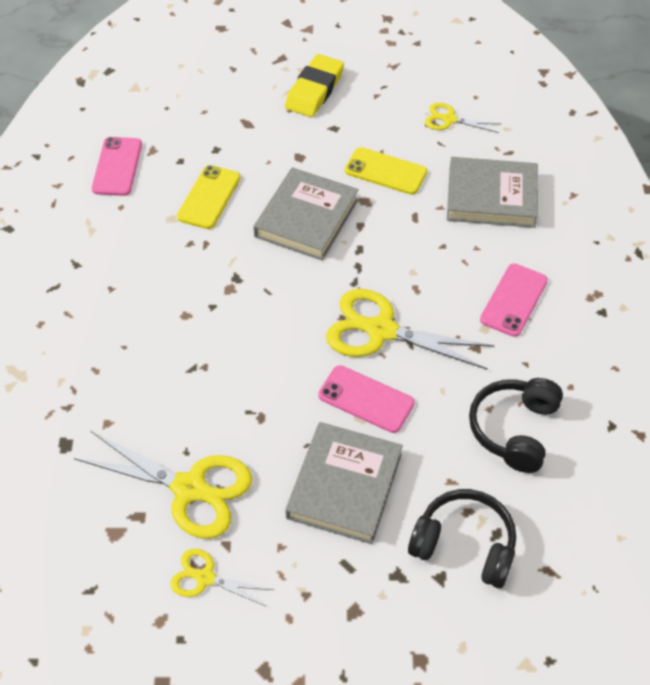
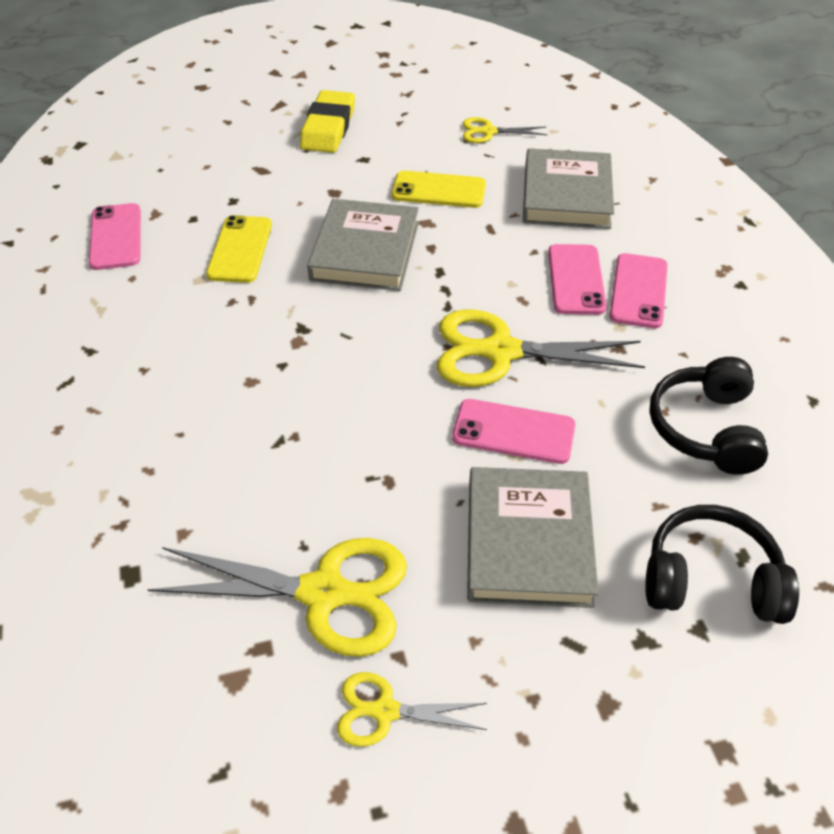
camera: 15 degrees left, 5 degrees down
(467, 279) = (576, 280): none -> pink phone
(491, 197) = (566, 195): grey book -> grey book turned 75 degrees counterclockwise

